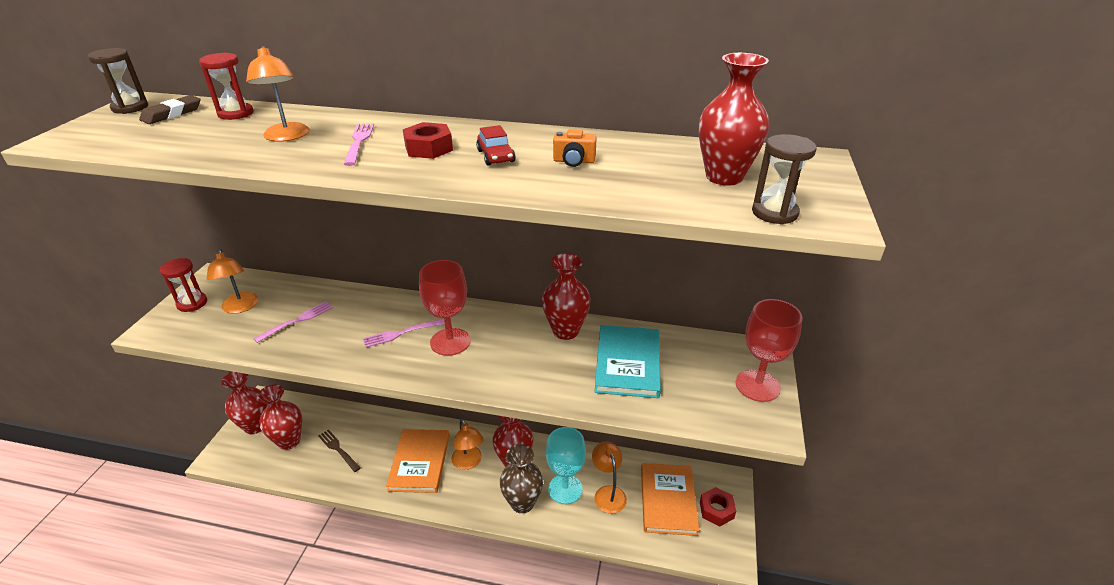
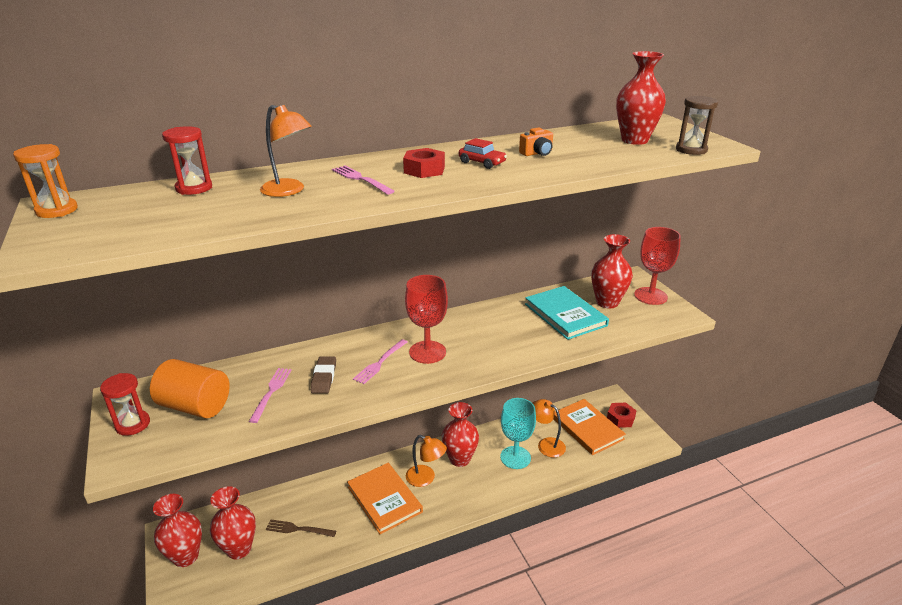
camera: 35 degrees left, 5 degrees down
(130, 108) = (57, 210): brown hourglass -> orange hourglass
(172, 114) = (123, 203): brown eraser -> brown eraser (324, 377)
(240, 308) = (195, 406): orange lamp -> orange cylinder
(522, 503) = (495, 483): brown vase -> none
(565, 331) = (501, 312): red vase -> red vase (607, 302)

